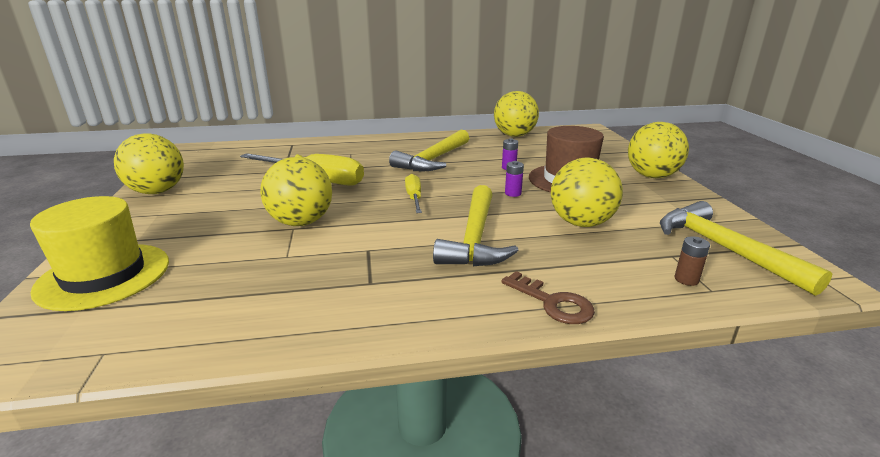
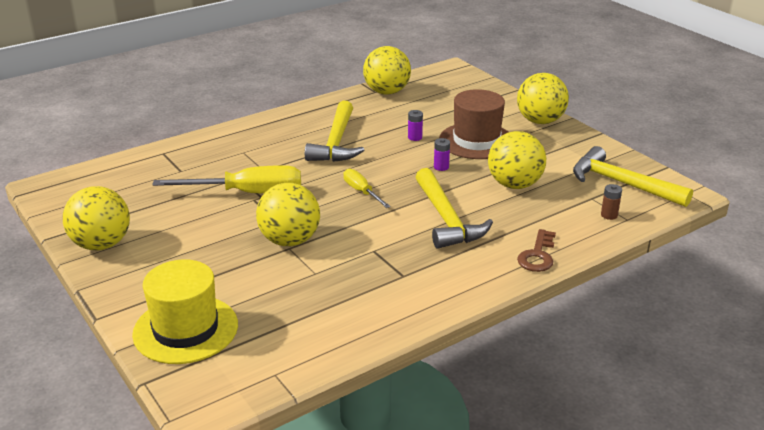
camera: 25 degrees left, 5 degrees up
(553, 303) = (537, 255): brown key -> brown key turned 90 degrees clockwise

